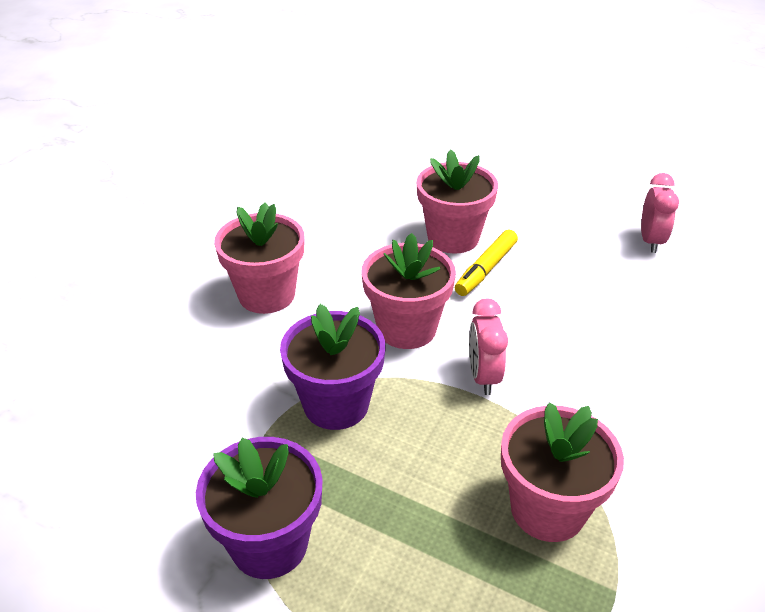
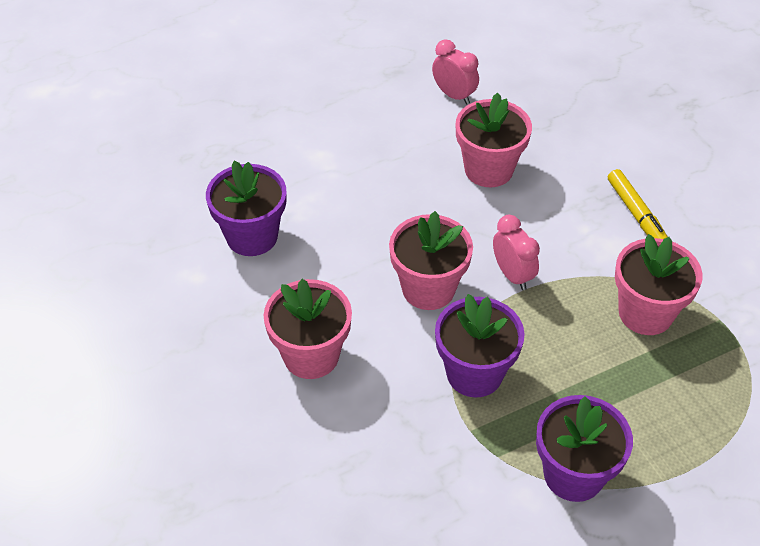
camera: 55 degrees left, 10 degrees up
(359, 211) = (252, 236): none -> purple flower pot
(453, 238) = (346, 199): pink flower pot -> pink flower pot (488, 169)
(483, 376) = (512, 275): pink clock -> pink clock turned 150 degrees counterclockwise
(486, 269) = (402, 203): yellow marker -> yellow marker (635, 213)

